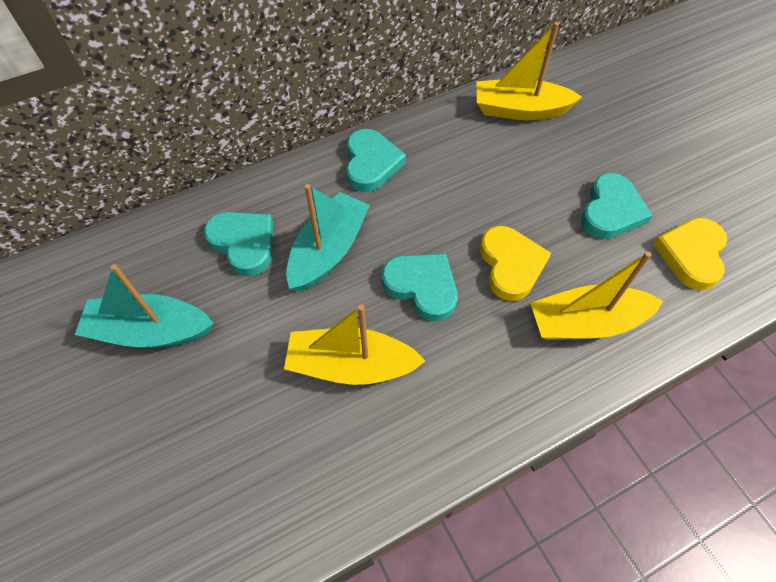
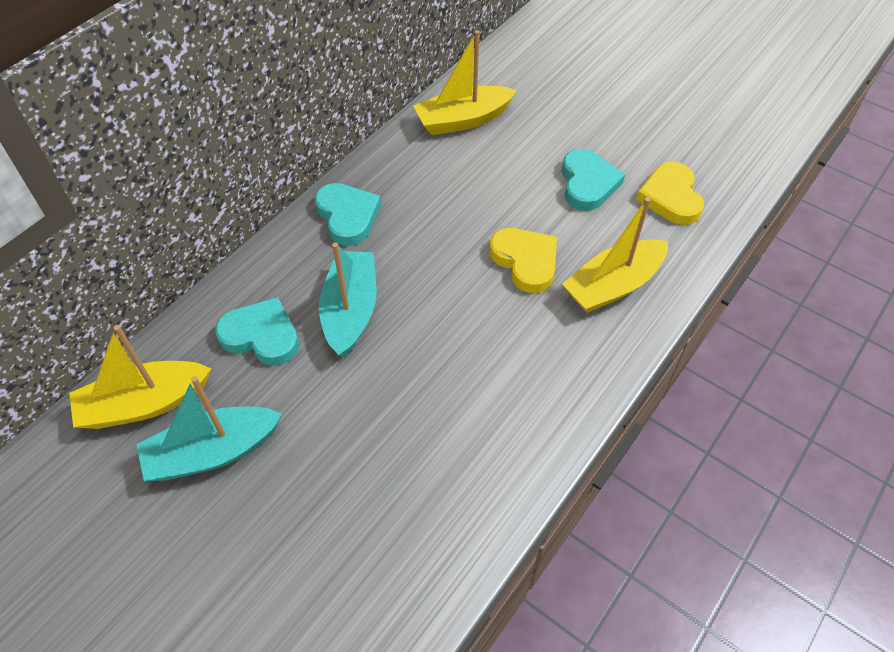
camera: 25 degrees left, 5 degrees down
(351, 365) = (428, 403): yellow boat -> yellow boat (144, 404)
(422, 287) = (456, 310): turquoise heart -> none

